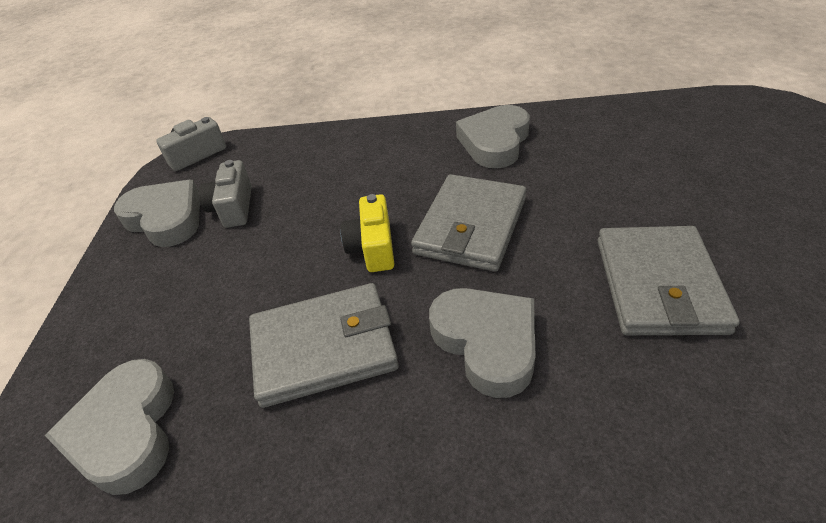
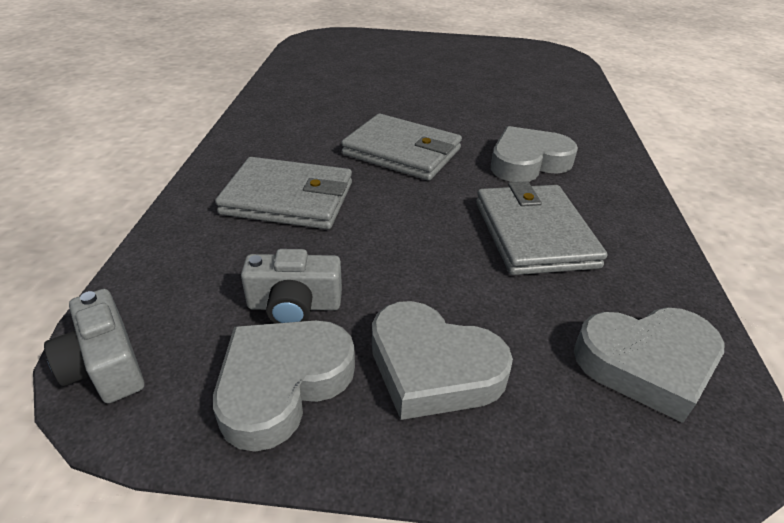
camera: 90 degrees left, 5 degrees down
(373, 247) = (413, 201): yellow camera -> none
(495, 142) = (287, 126): grey heart -> grey heart (433, 367)
(659, 284) = (481, 102): grey wallet -> grey wallet (288, 198)

